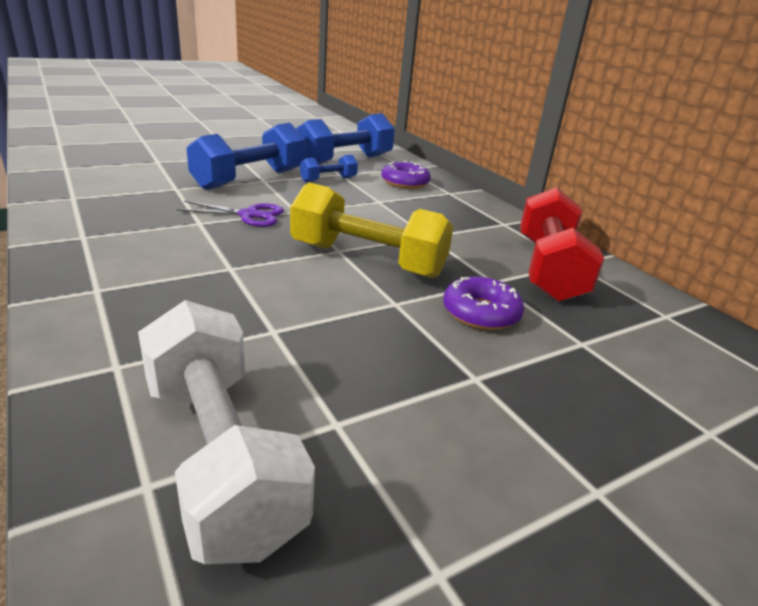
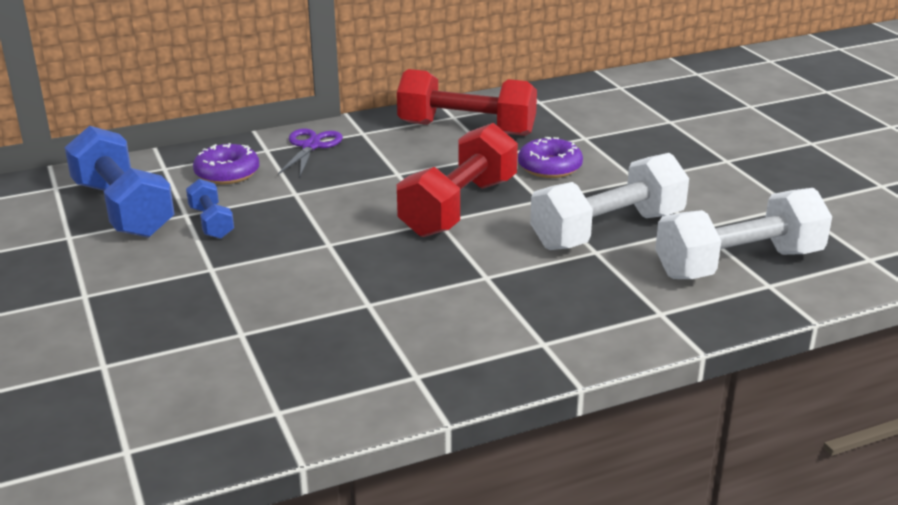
camera: 80 degrees left, 0 degrees up
(249, 215) = (343, 273): purple scissors -> purple scissors (311, 146)
(250, 179) = (204, 279): blue dumbbell -> none
(324, 343) = (607, 230): none -> white dumbbell
(367, 260) = (459, 207): yellow dumbbell -> red dumbbell

